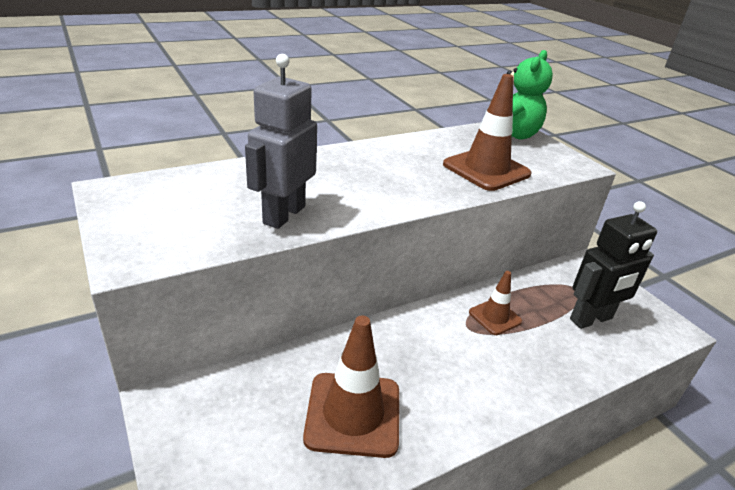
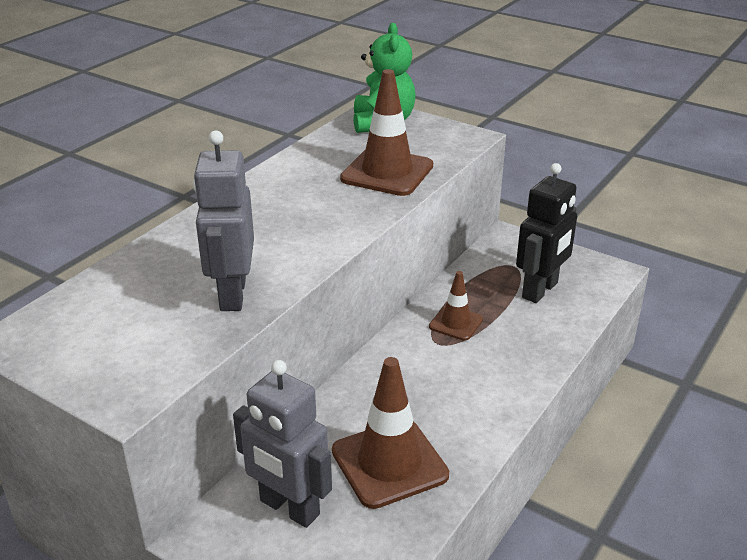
camera: 25 degrees left, 0 degrees up
(243, 413) = (289, 508): none -> grey robot

